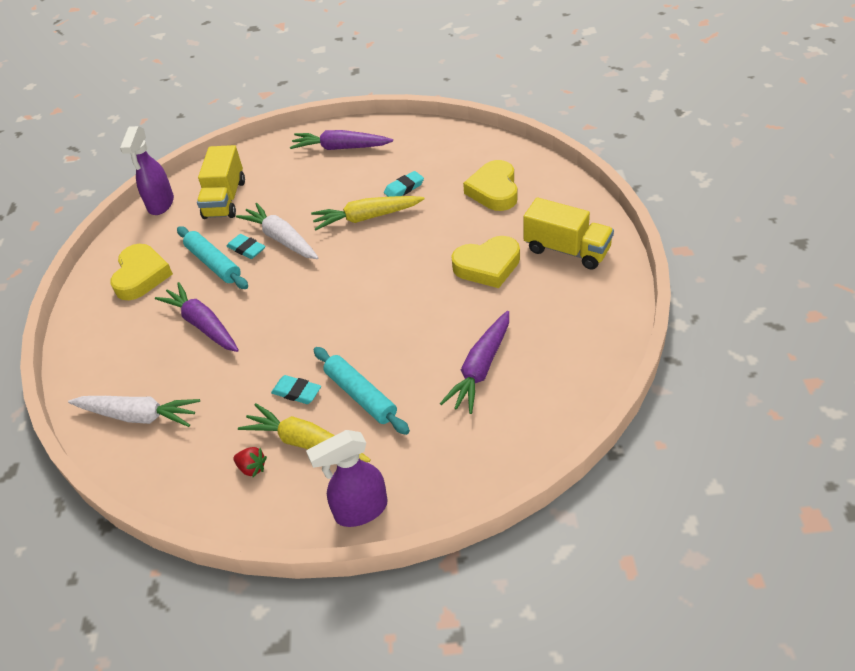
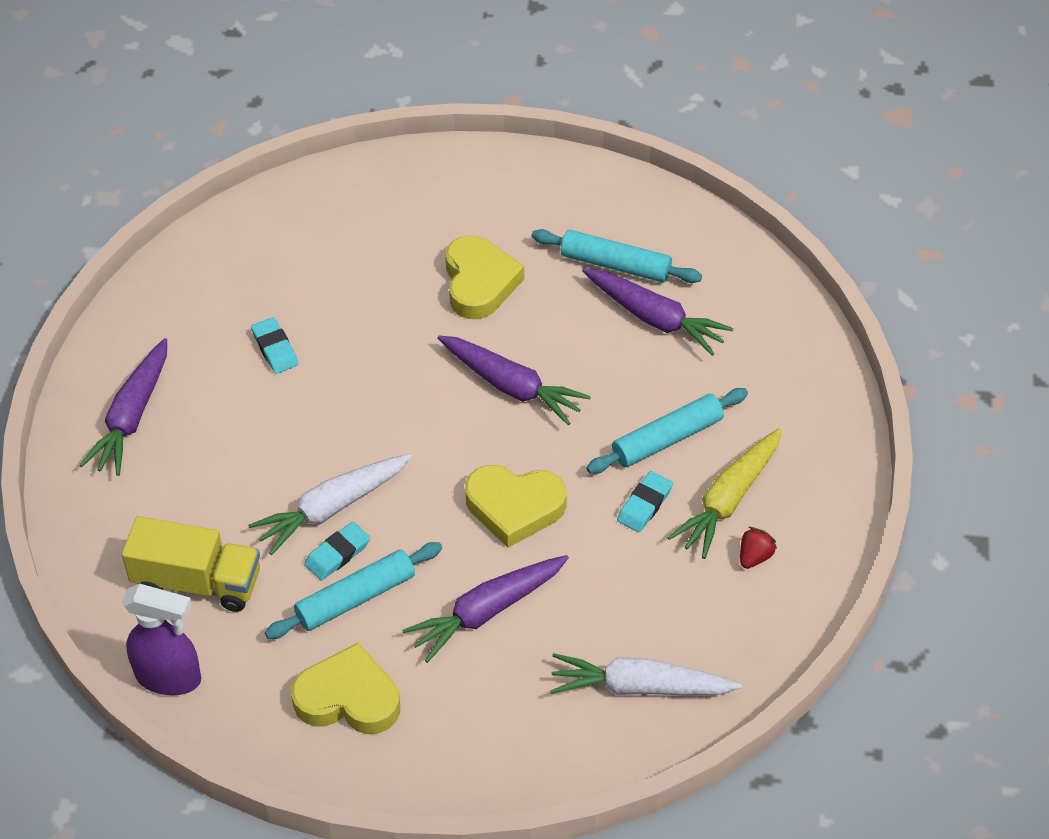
camera: 85 degrees left, 5 degrees up
(138, 416) = (640, 687): white carrot -> white carrot turned 105 degrees counterclockwise
(360, 510) = (834, 455): purple spray bottle -> none
(367, 218) = (325, 399): yellow carrot -> none
(395, 300) = (511, 386): none -> purple carrot
(494, 190) = (327, 250): yellow heart -> yellow heart (514, 507)
(529, 336) = (615, 265): none -> turquoise rolling pin
(567, 250) = (478, 201): yellow truck -> none

